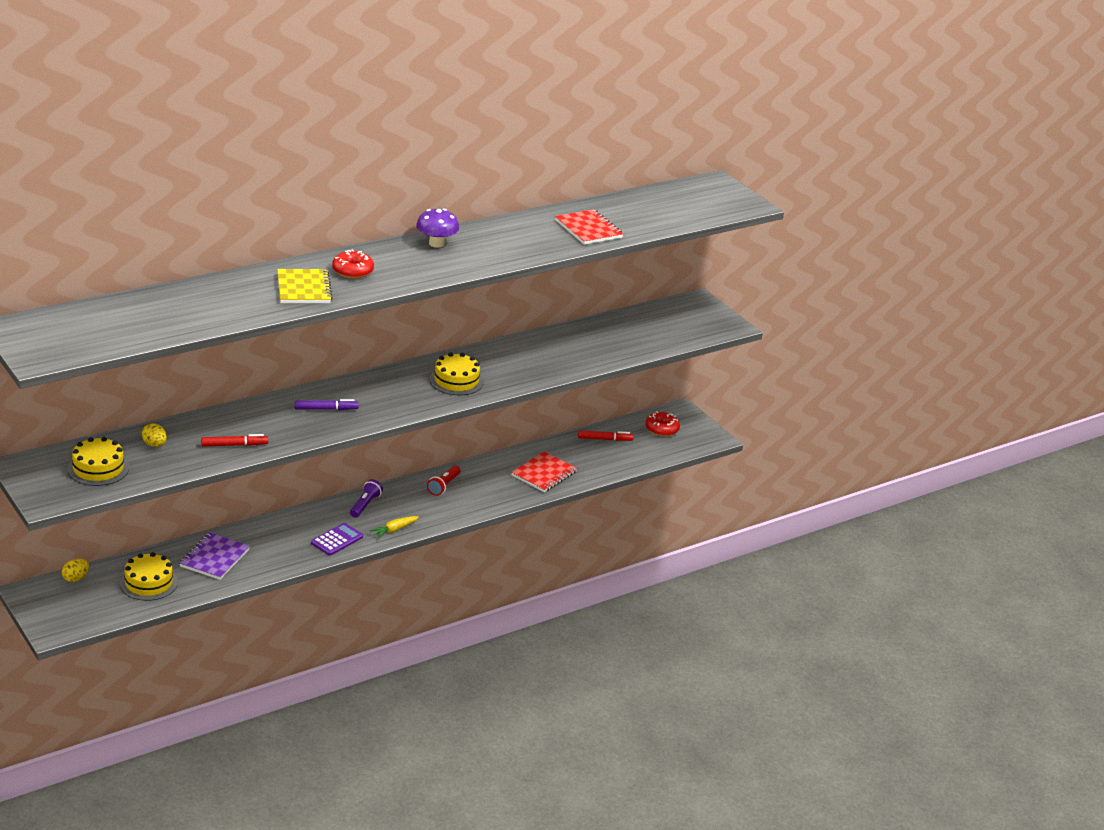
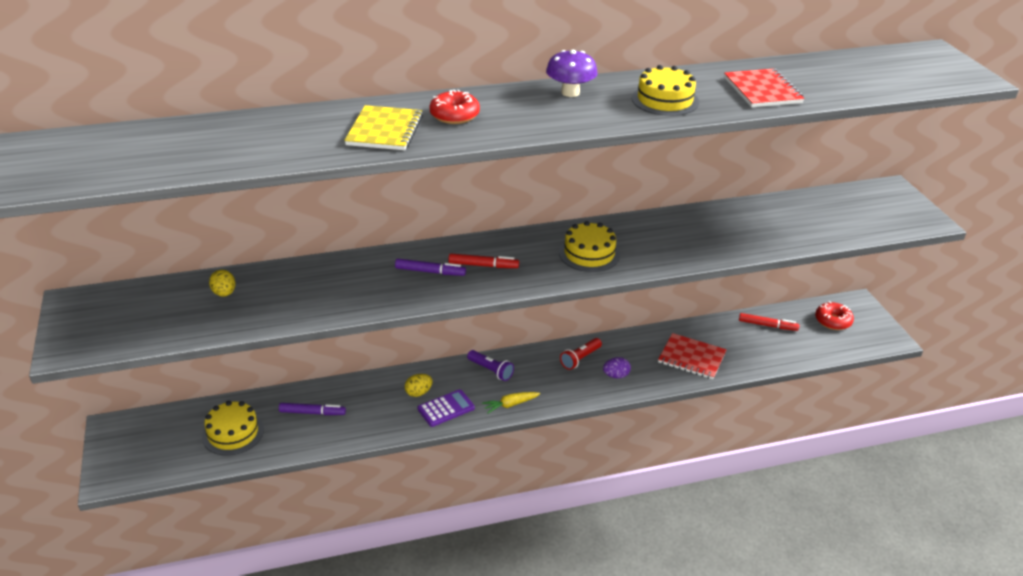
camera: 20 degrees right, 5 degrees up
(75, 578) = (165, 417): yellow egg -> yellow egg (418, 393)
(98, 468) = (147, 315): yellow cake -> yellow cake (665, 100)
(214, 558) = (312, 412): purple notebook -> purple marker
(234, 445) = (308, 304): red marker -> red marker (483, 265)
(365, 505) = (491, 370): purple flashlight -> purple flashlight turned 90 degrees clockwise
(480, 496) = (616, 375): none -> purple egg
(544, 474) = (691, 358): red notebook -> red notebook turned 60 degrees clockwise

